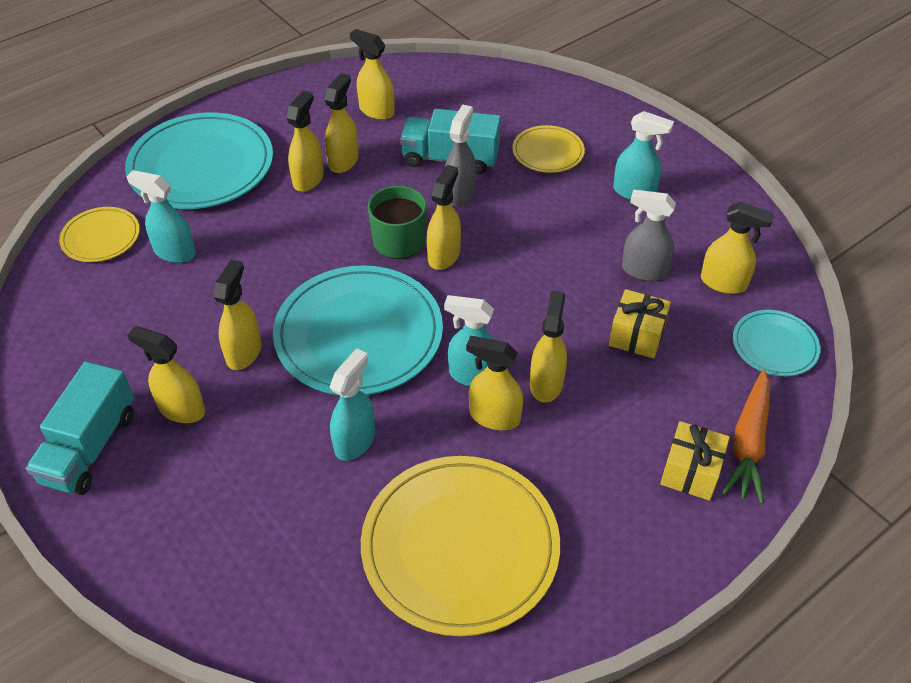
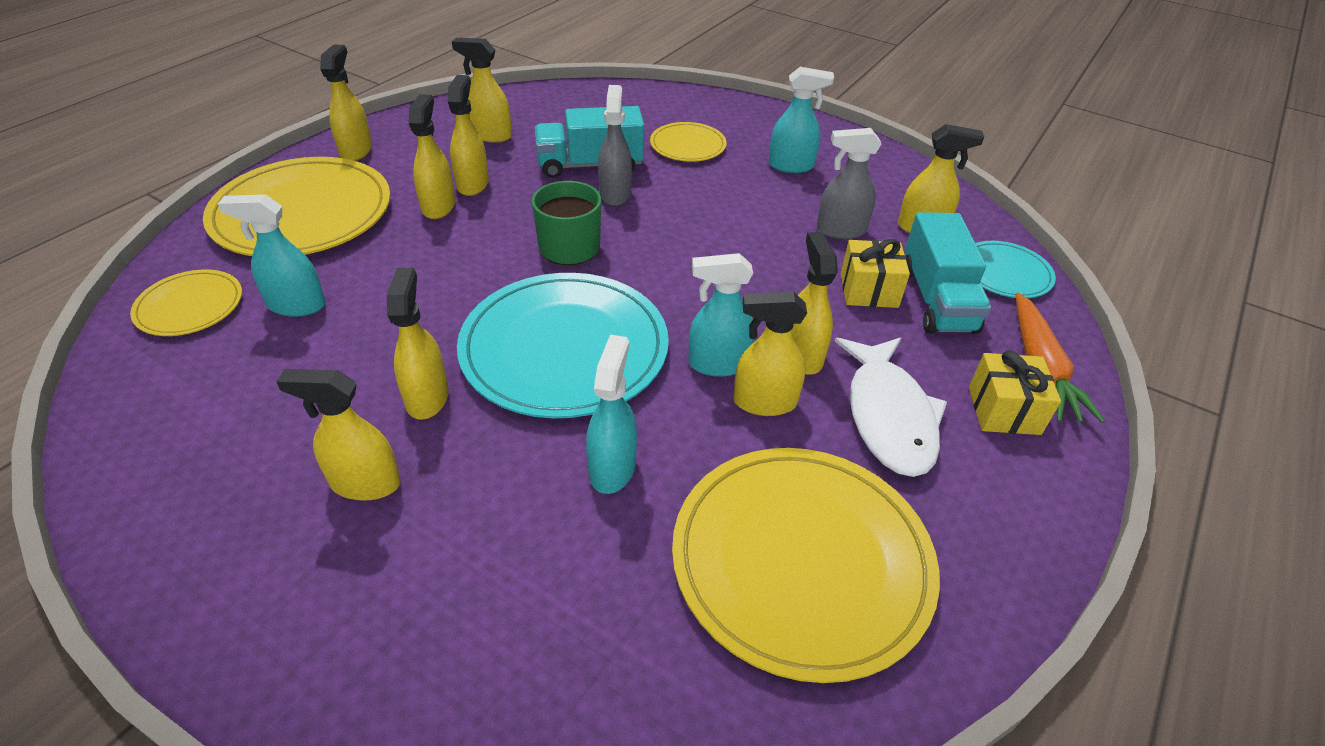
camera: 20 degrees left, 5 degrees down
(90, 447) = (242, 565): turquoise truck -> turquoise truck (937, 300)
(201, 166) = (302, 213): turquoise plate -> yellow plate
(444, 255) = (626, 252): yellow spray bottle -> yellow spray bottle (356, 150)
(589, 453) = (889, 416): none -> white fish

